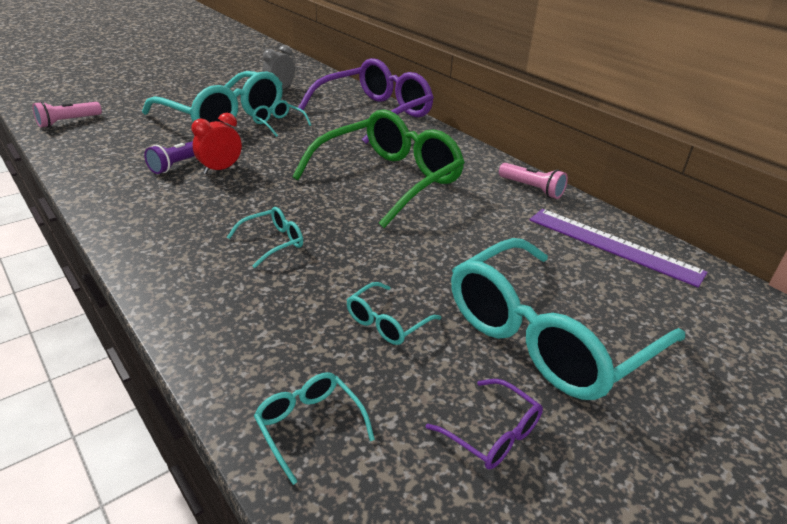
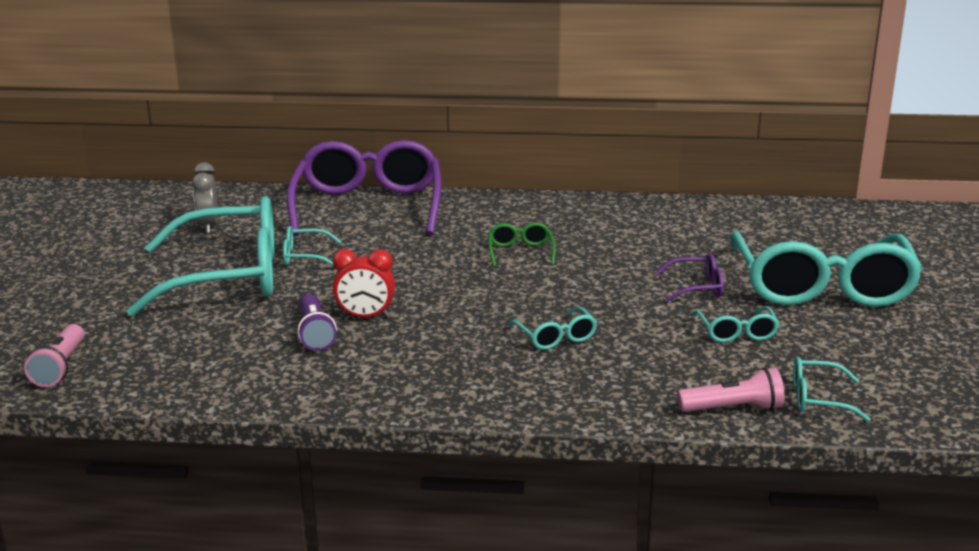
camera: 45 degrees left, 10 degrees down
(220, 169) = (365, 317): red clock -> red clock turned 90 degrees counterclockwise
(272, 242) = (555, 337): turquoise glasses -> turquoise glasses turned 150 degrees clockwise
(388, 180) = (520, 252): green glasses -> green glasses, size x0.41
(492, 433) = (892, 344): purple glasses -> purple glasses (696, 287)
(532, 189) = (628, 207): pink flashlight -> pink flashlight (733, 408)
(613, 245) = (749, 219): purple ruler -> none

